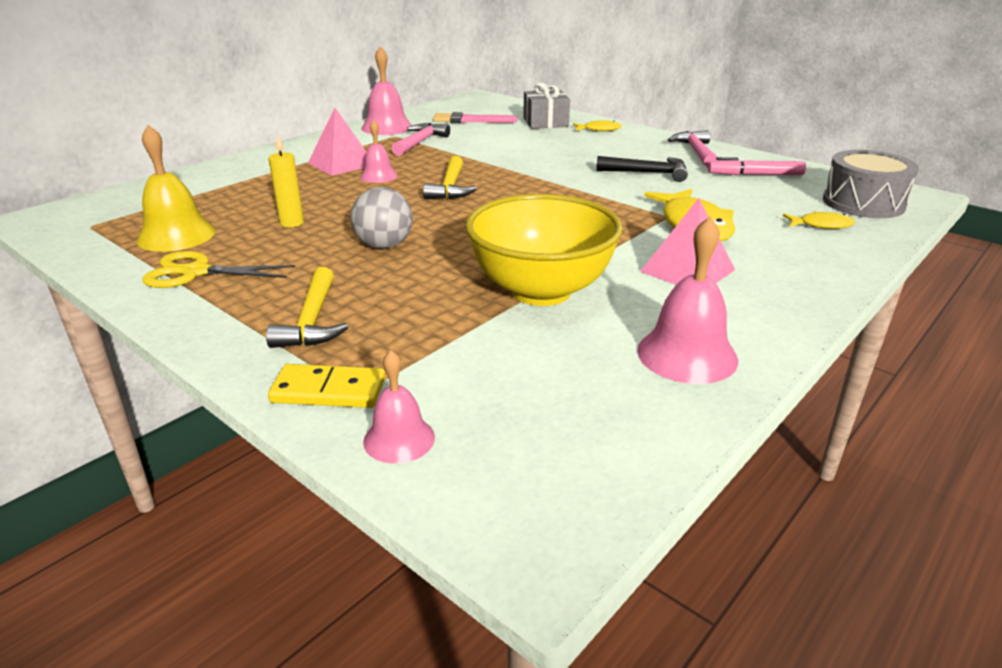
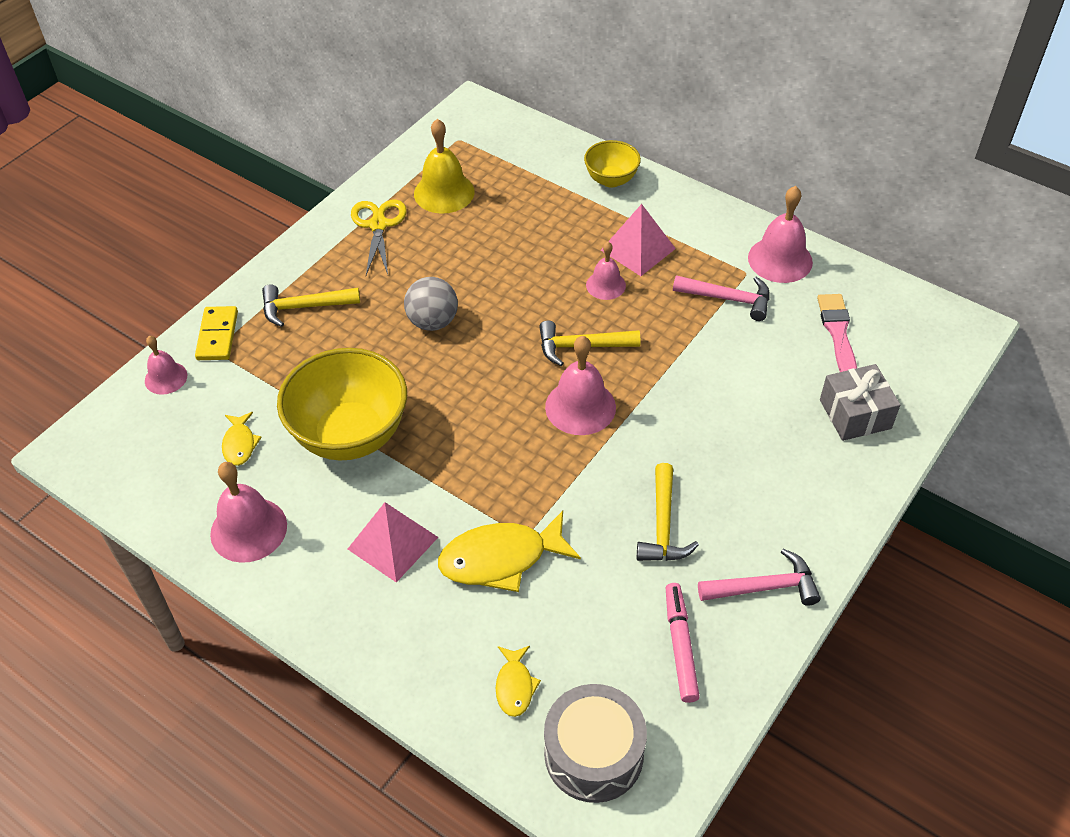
camera: 85 degrees right, 20 degrees up
(240, 167) = (611, 180): none -> yellow bowl
(292, 223) = (476, 252): yellow candle -> none
(522, 191) = (580, 407): none -> pink bell
(599, 130) = (838, 476): yellow fish -> yellow fish (239, 444)
(648, 173) = (663, 526): black hammer -> yellow hammer

